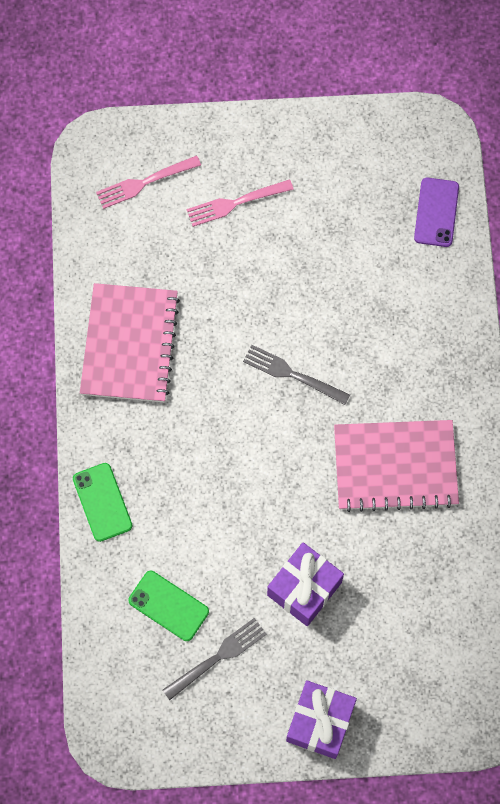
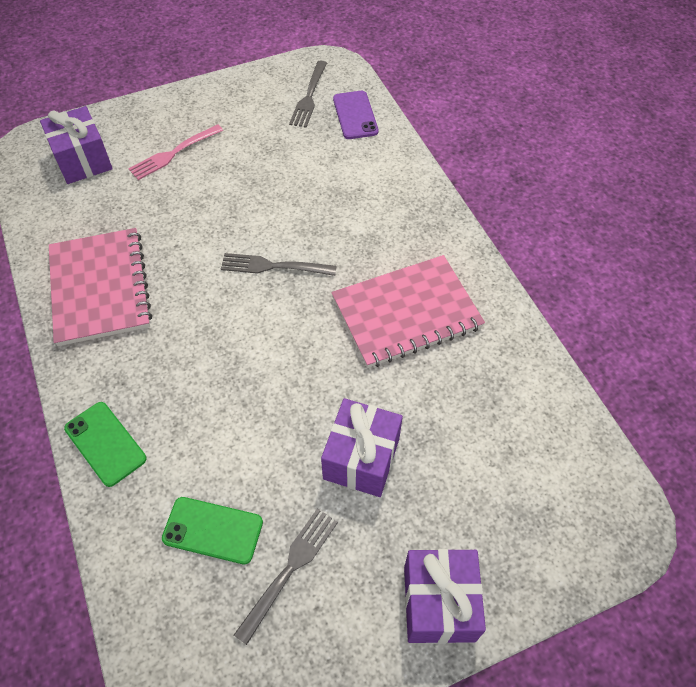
camera: 20 degrees left, 15 degrees down
(144, 182) = (83, 160): pink fork -> purple gift
(397, 170) = (309, 96): none -> grey fork

